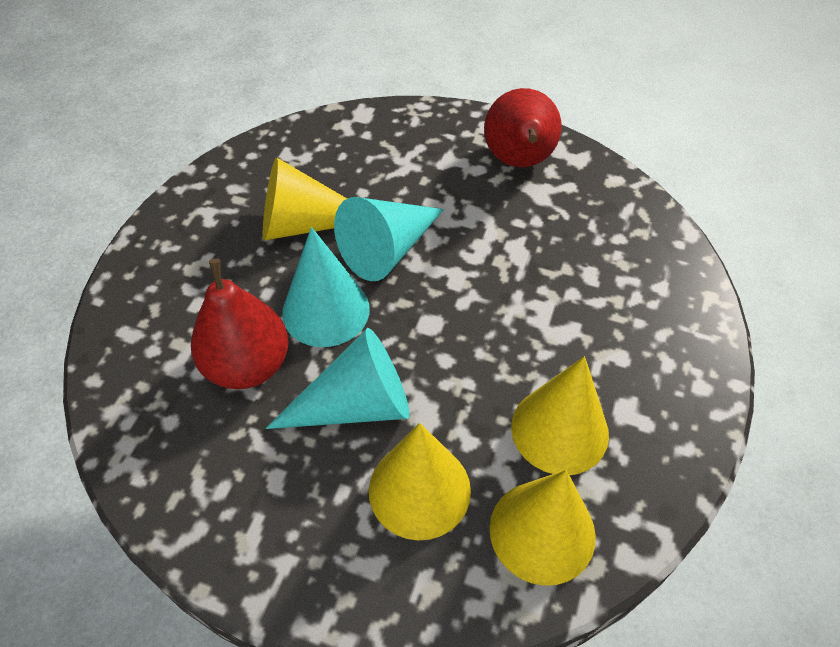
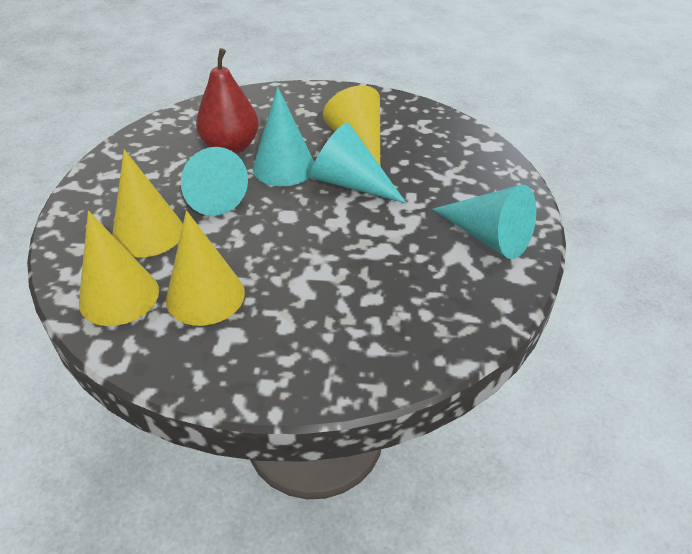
camera: 75 degrees right, 10 degrees down
(519, 161) = (488, 237): red pear -> turquoise cone

